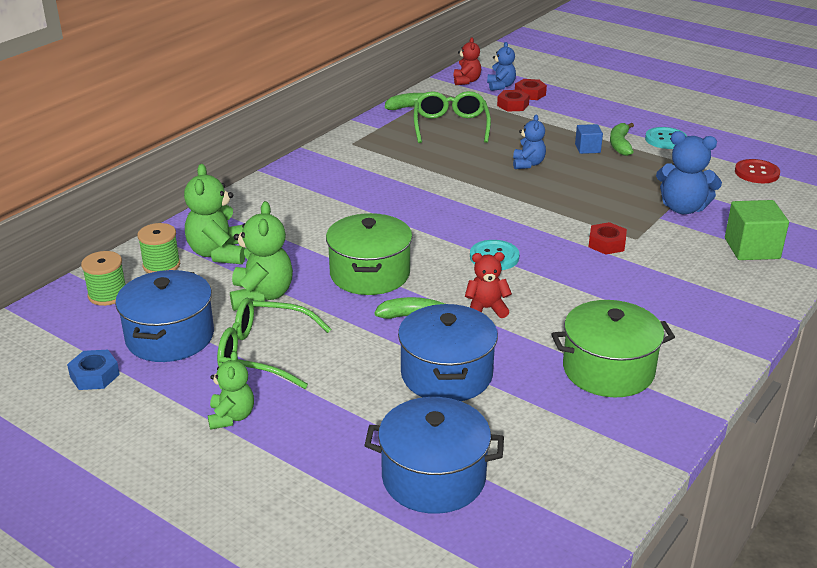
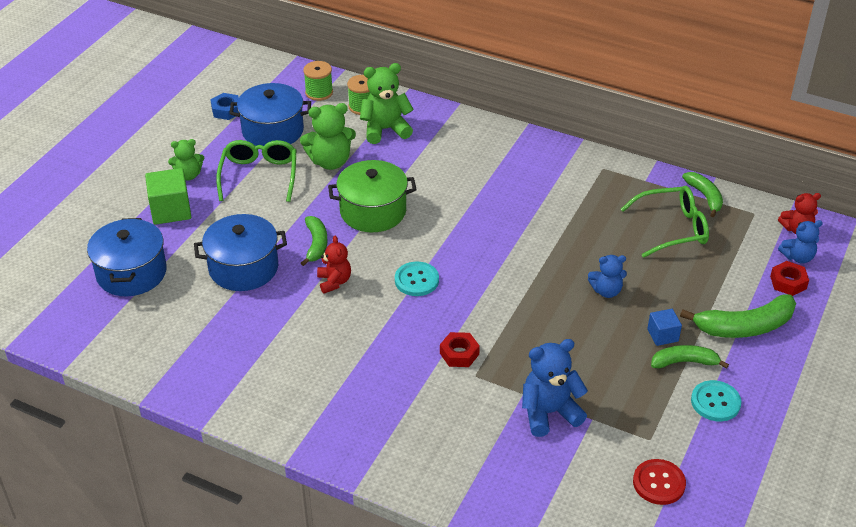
camera: 80 degrees right, 10 degrees up
(513, 105) = (749, 270): red nut -> none
(580, 117) = (744, 326): none -> green banana
(608, 370) = (259, 357): green pot -> none
(683, 208) = (549, 413): blue teddy bear -> blue teddy bear turned 60 degrees clockwise
(752, 248) = (478, 465): green cube -> green cube (171, 210)

